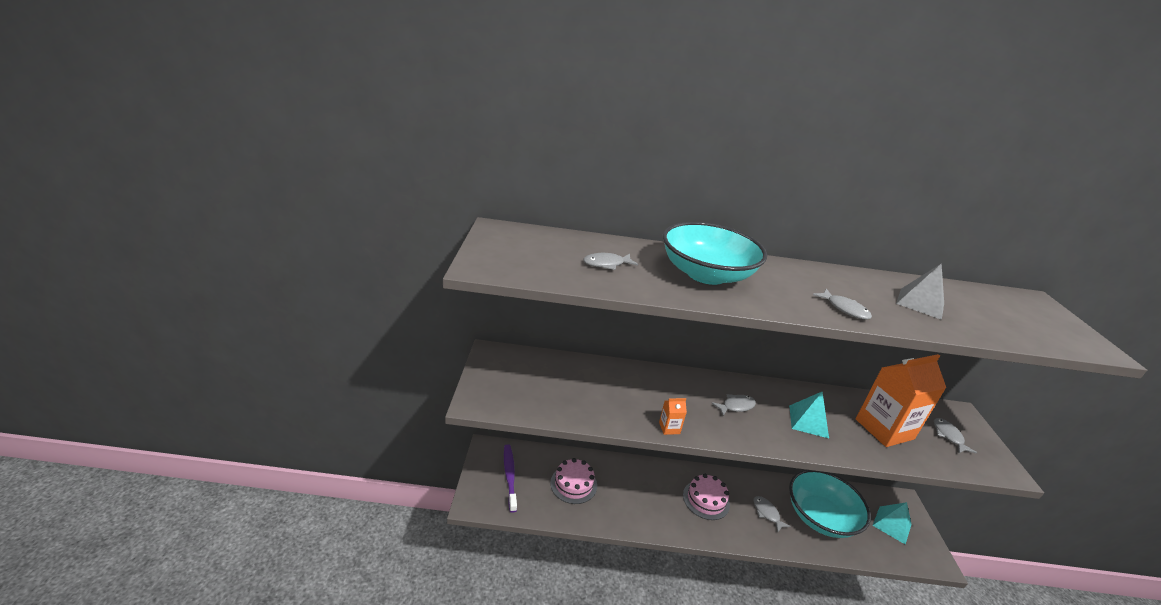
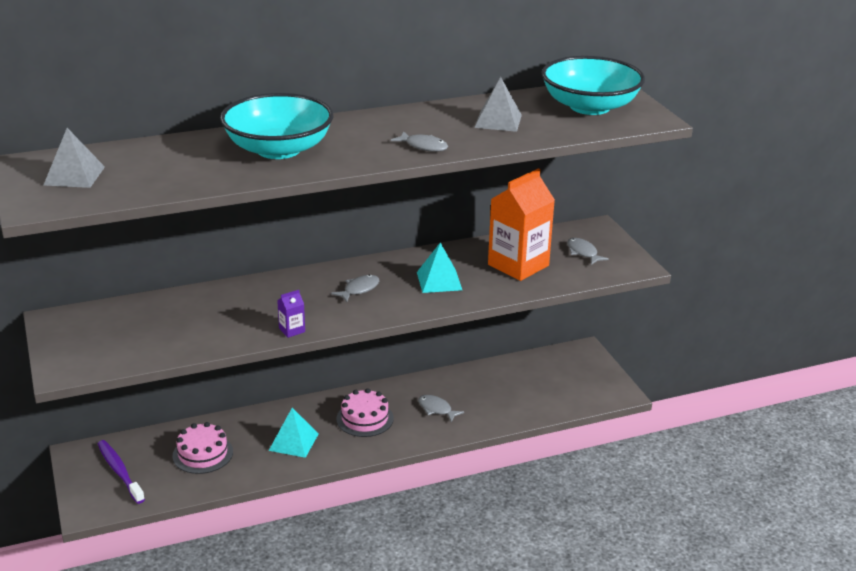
camera: 20 degrees left, 0 degrees up
(527, 250) = (74, 176): none -> grey pyramid
(606, 264) = (169, 167): grey fish -> none
(669, 428) = (292, 330): orange carton -> purple carton
(820, 517) = (495, 394): turquoise bowl -> turquoise bowl (590, 107)
(892, 525) = (572, 376): turquoise pyramid -> turquoise pyramid (293, 442)

